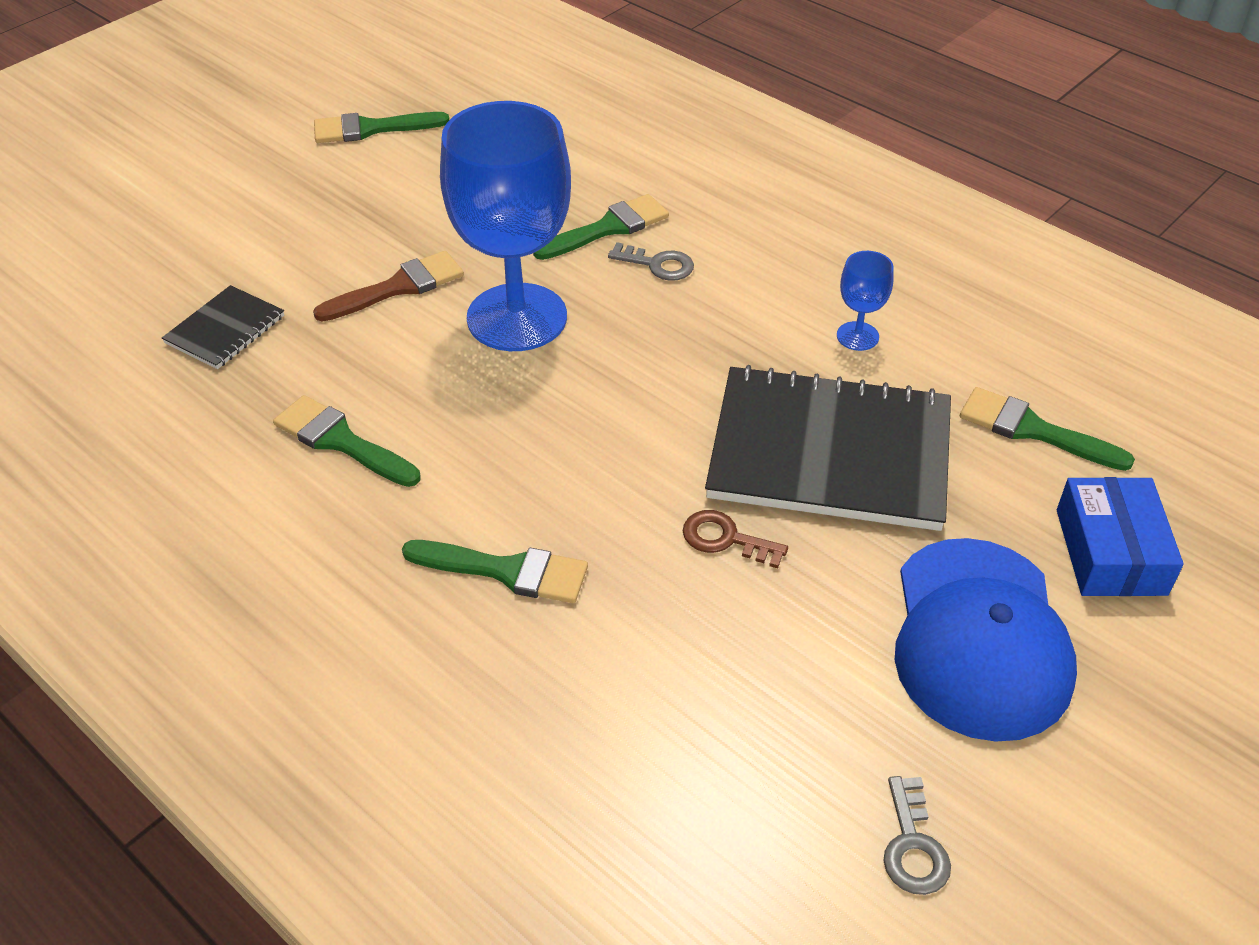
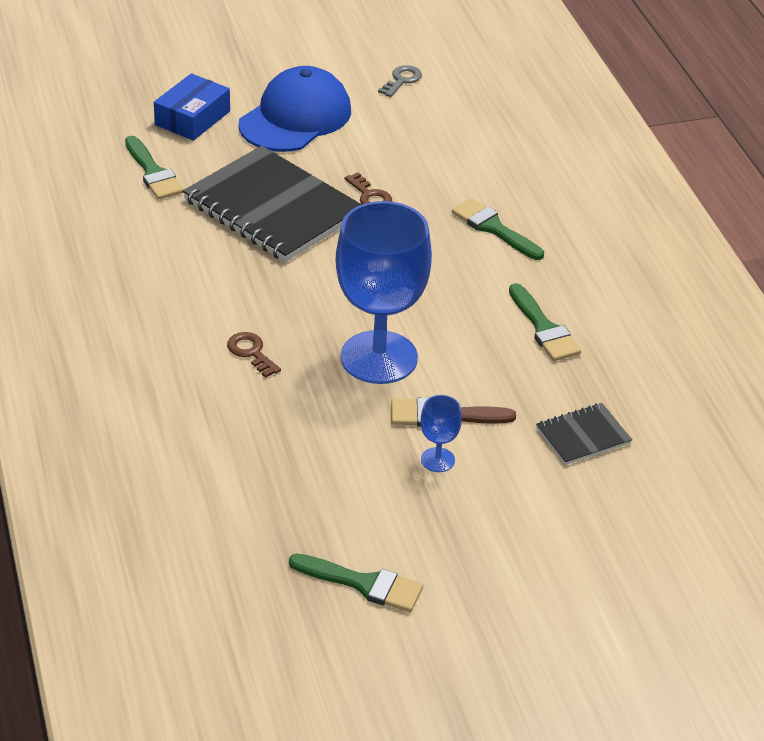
camera: 150 degrees left, 5 degrees down
(608, 228) = (257, 395): green brush -> none
(658, 264) = (251, 352): grey key -> brown key
(857, 336) = (181, 254): blue goblet -> blue goblet (437, 460)

